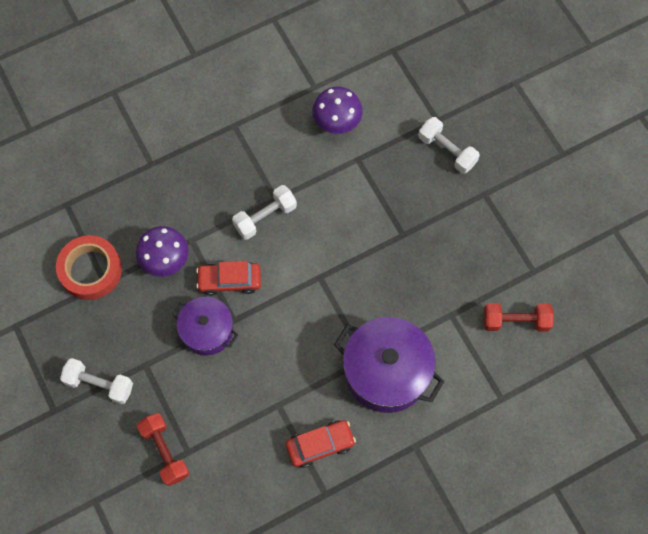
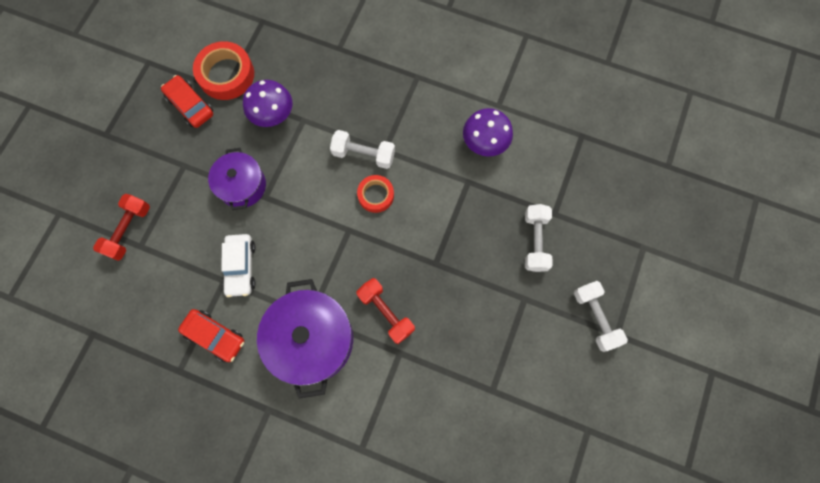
camera: 50 degrees right, 5 degrees up
(99, 384) = (146, 147): white dumbbell -> white dumbbell (595, 317)
(229, 281) = (293, 170): red car -> red car (190, 106)
(278, 383) = (241, 267): none -> white car
(308, 234) = (376, 195): none -> red tape
(515, 321) = (437, 409): red dumbbell -> red dumbbell (386, 312)

